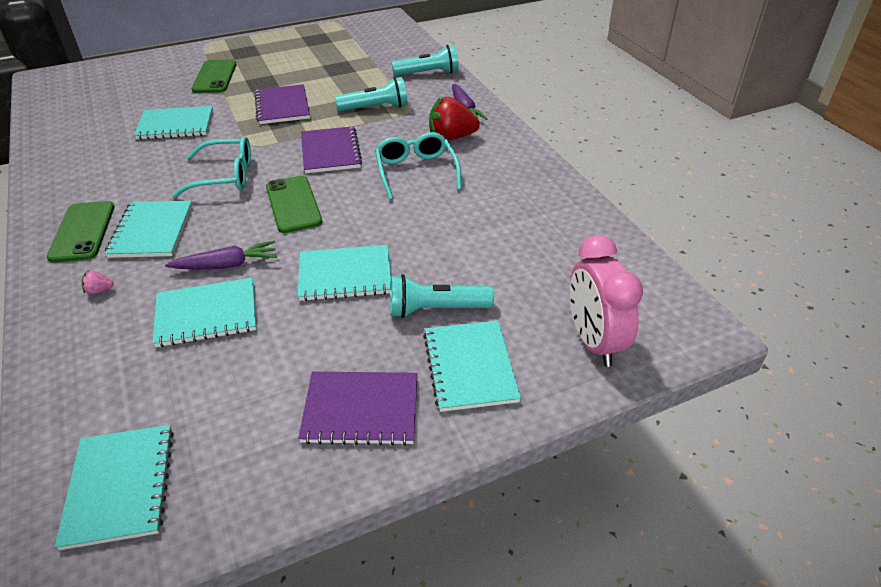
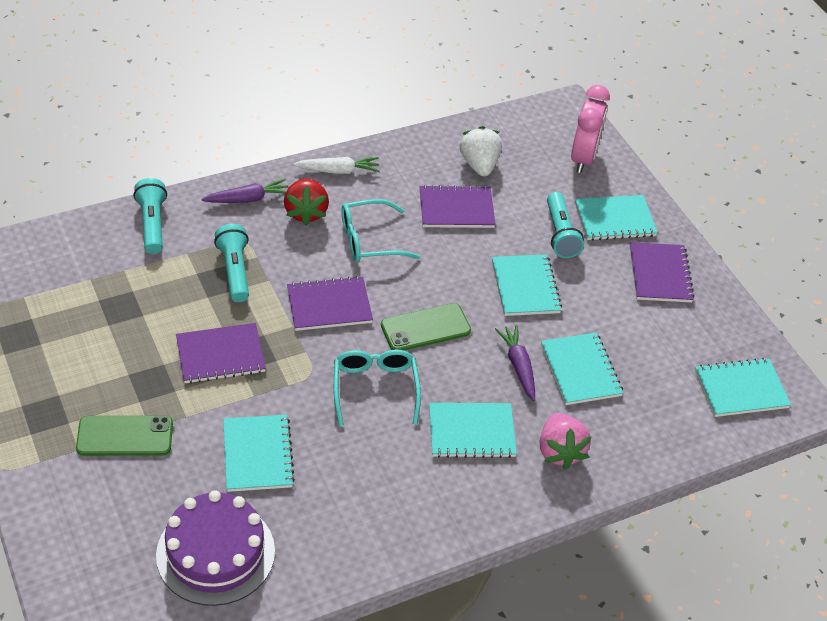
camera: 95 degrees left, 5 degrees up
(83, 231) = (475, 489): green phone -> none
(94, 113) = (215, 553): none -> purple cake
(99, 290) = (559, 451): pink strawberry -> pink strawberry, size x2.33
(470, 226) = (456, 209): none -> purple notebook
(514, 153) = (338, 171): none -> white carrot
(550, 245) = (479, 165): none -> white strawberry
(593, 341) = (583, 158): pink clock -> pink clock turned 60 degrees counterclockwise

